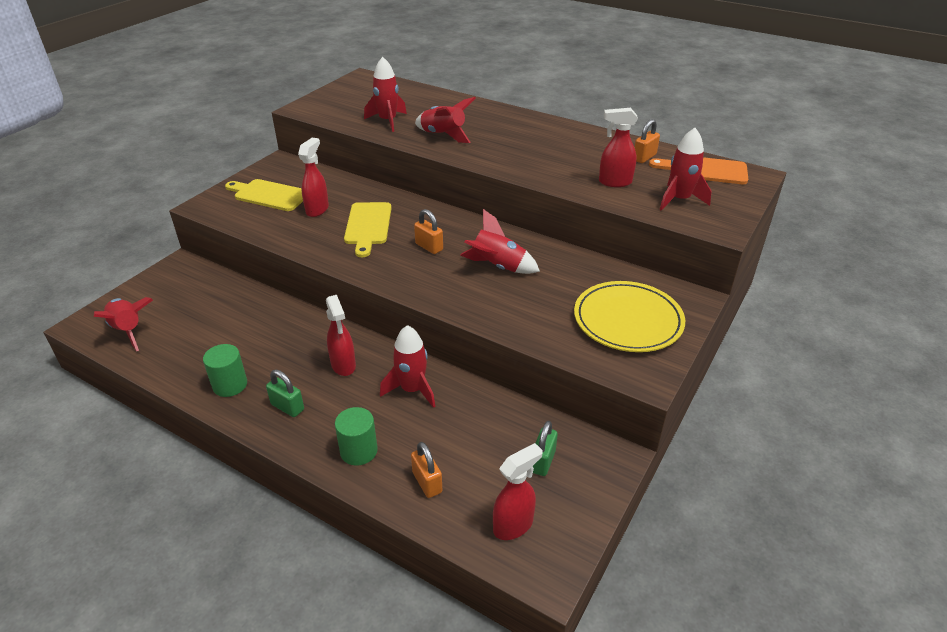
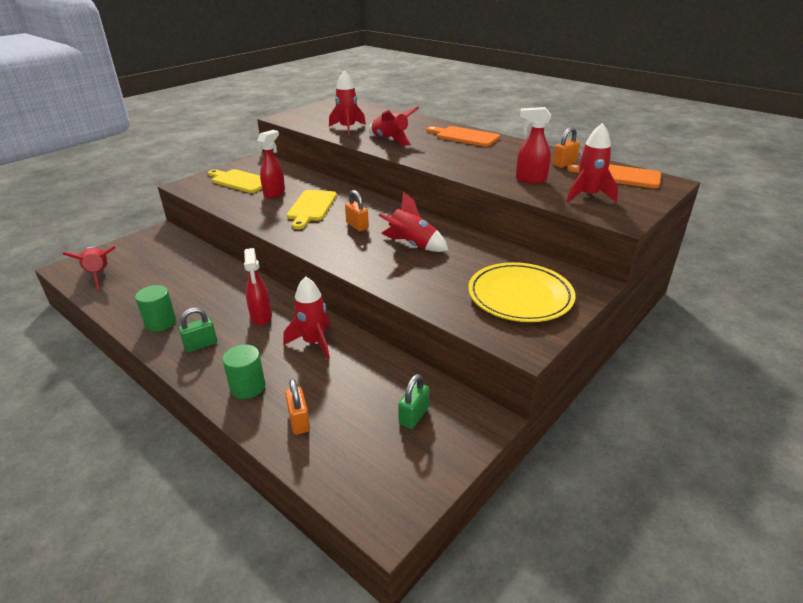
camera: 10 degrees right, 5 degrees down
(287, 407) = (201, 345): green padlock -> green padlock turned 75 degrees counterclockwise
(513, 525) = (367, 469): red spray bottle -> none
(525, 125) = (464, 136): none -> orange cutting board

